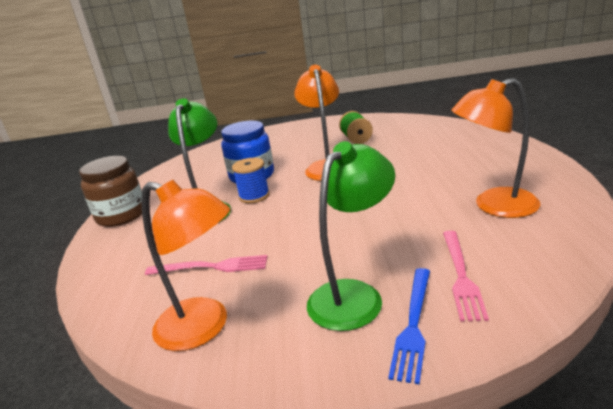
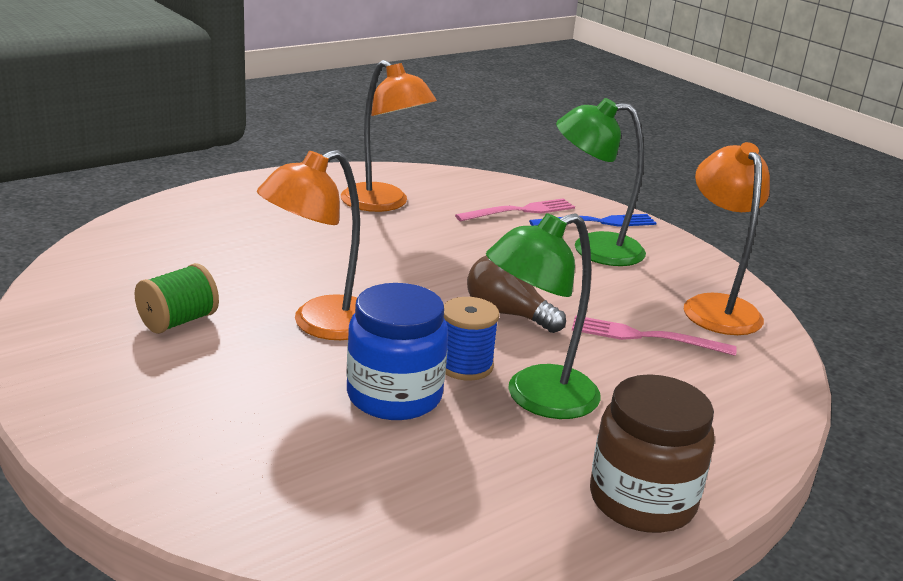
camera: 130 degrees left, 0 degrees up
(211, 267) = (646, 337): pink fork -> pink fork turned 45 degrees counterclockwise
(288, 220) = (507, 314): none -> brown light bulb

